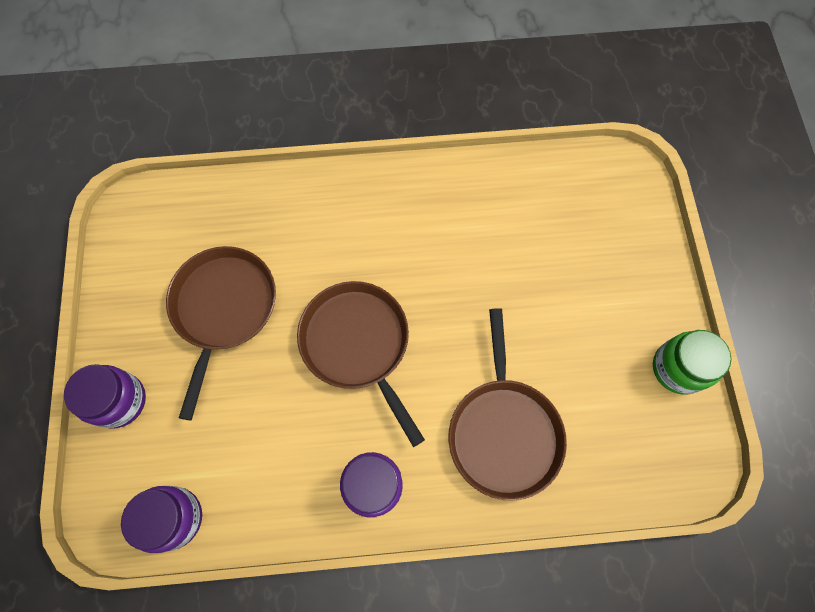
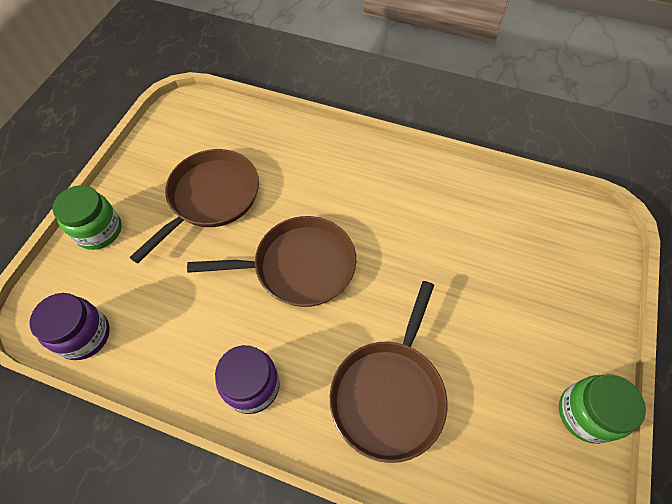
camera: 25 degrees right, 10 degrees down
(119, 401) = (99, 231): purple jar -> green jar
(358, 344) = (299, 266): brown pan -> brown pan turned 90 degrees clockwise

